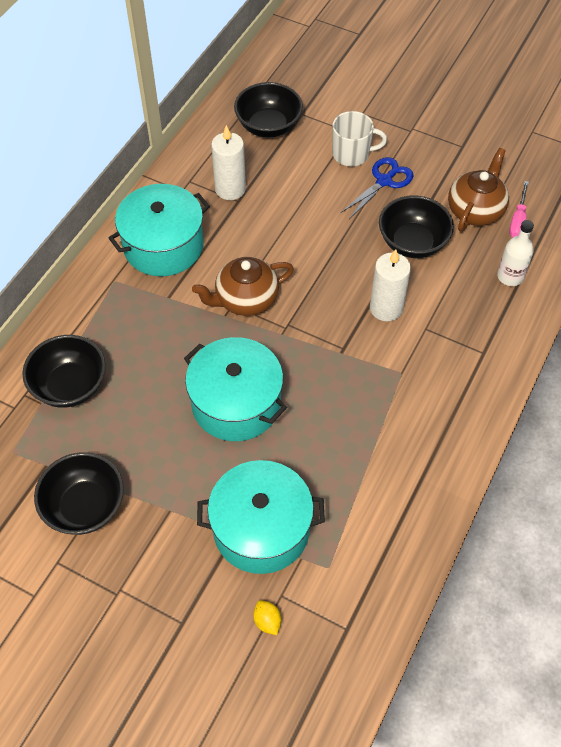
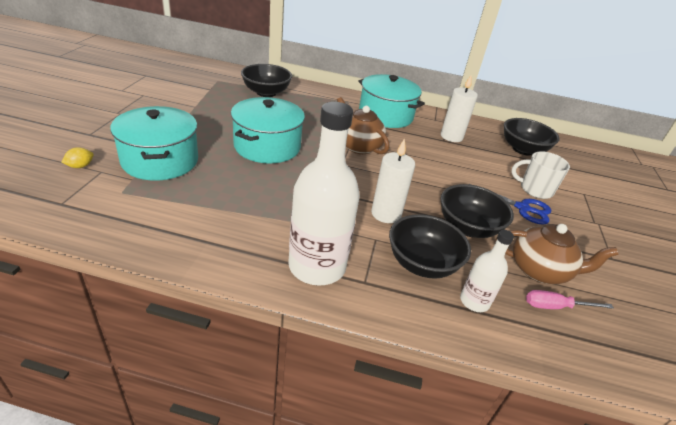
camera: 70 degrees right, 20 degrees down
(85, 506) = (181, 100): black bowl -> black bowl (422, 264)
(352, 154) = (535, 189): white mug -> white mug turned 120 degrees clockwise
(462, 387) = (317, 266): none -> white bottle

